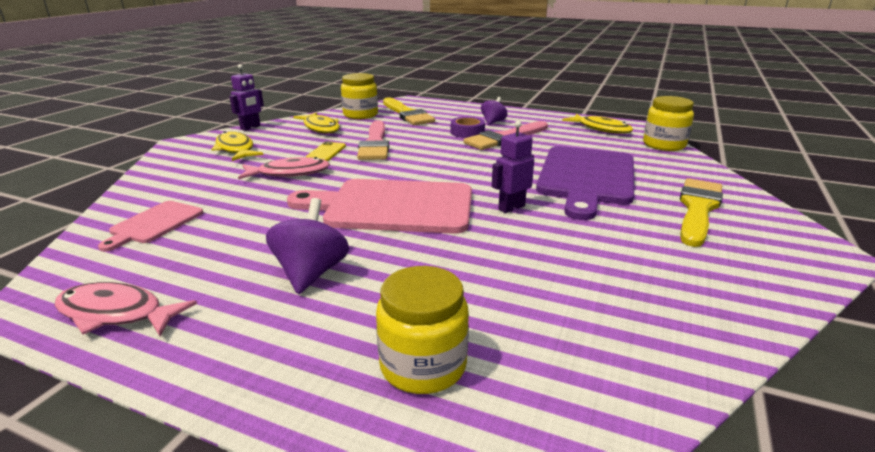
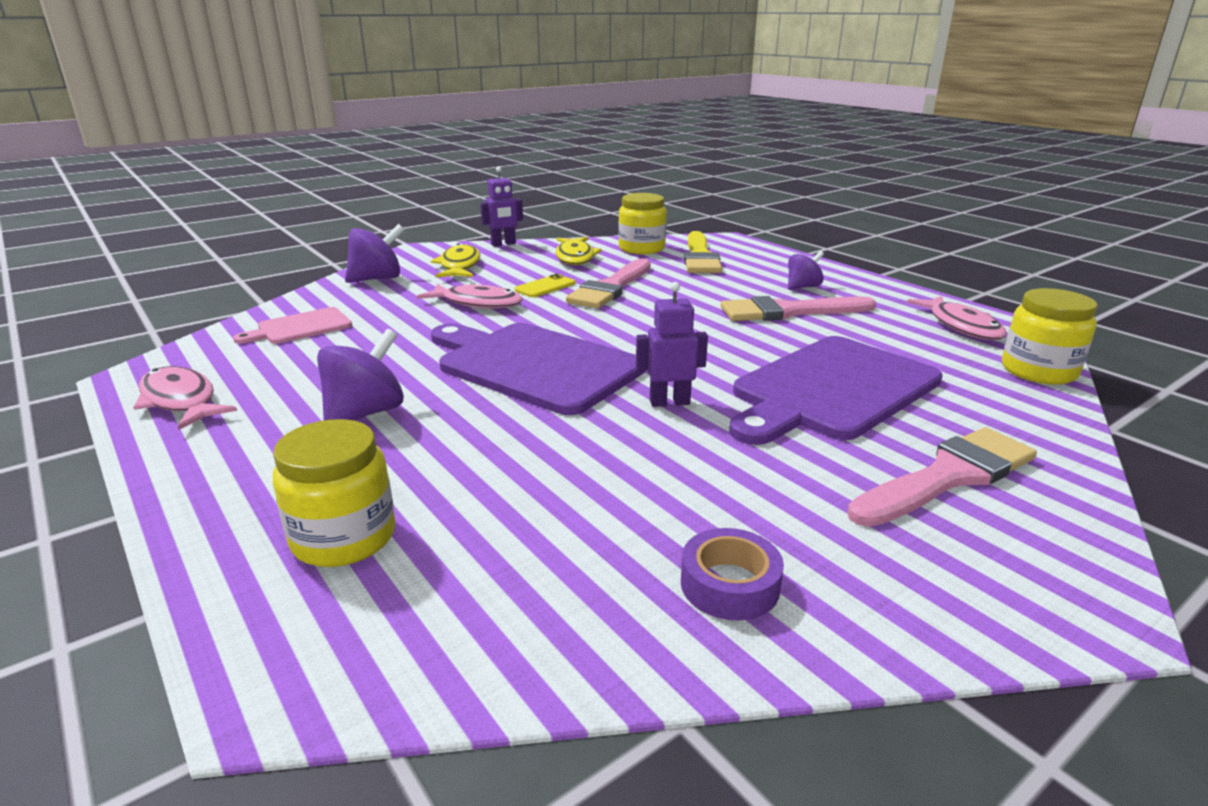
camera: 30 degrees right, 0 degrees up
(174, 171) = (377, 279): none -> purple spinning top
(393, 206) = (534, 365): pink cutting board -> purple cutting board
(467, 132) = (747, 294): purple tape -> purple tape (729, 584)
(601, 129) = (961, 326): yellow fish -> pink fish
(698, 209) = (948, 476): yellow brush -> pink brush

